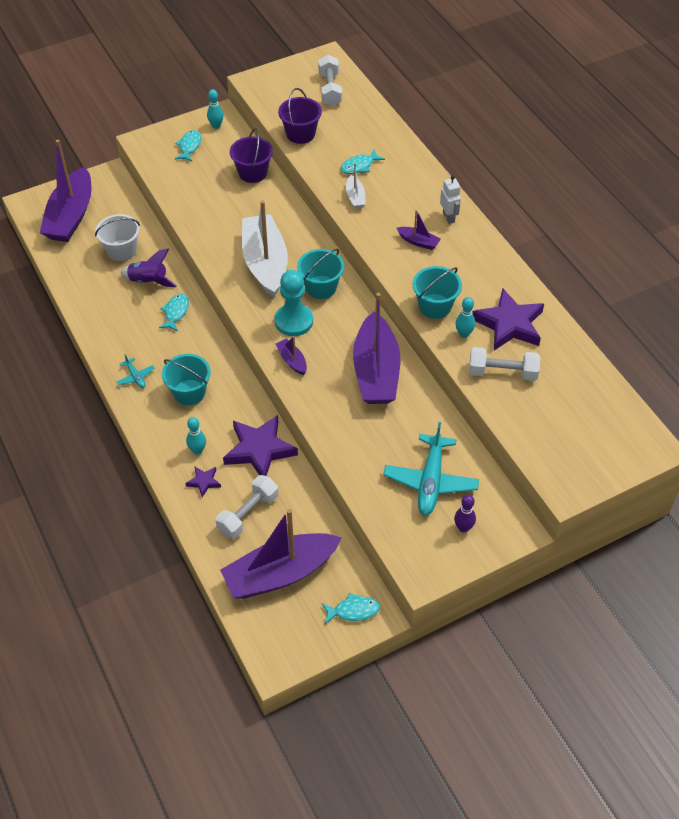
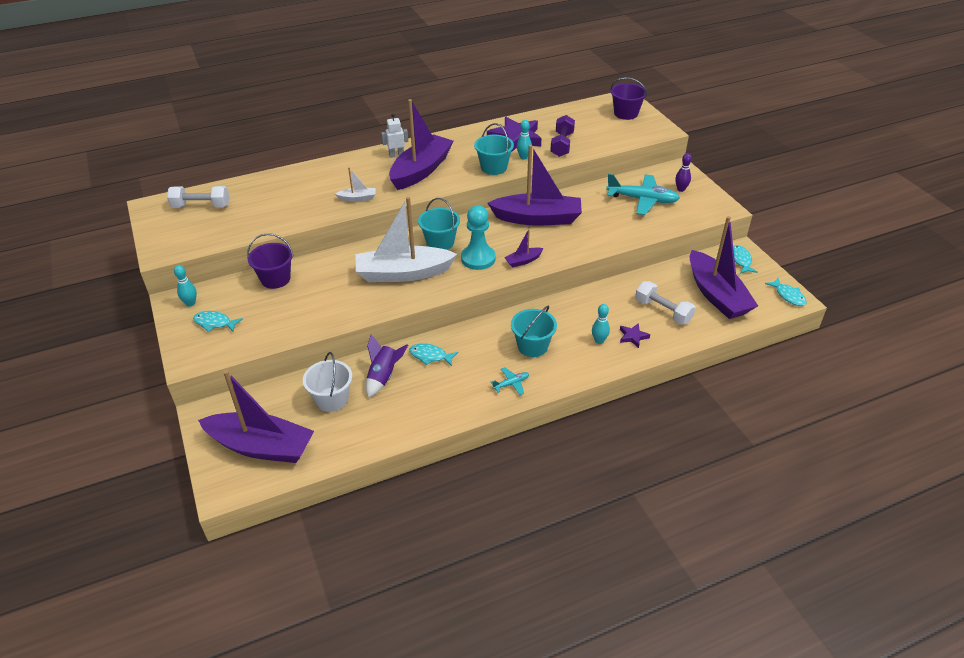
camera: 85 degrees left, 10 degrees down
(259, 450) = (597, 303): purple star -> none
(300, 134) = (258, 225): purple bucket -> purple bucket (626, 113)
(359, 166) = (318, 194): turquoise fish -> turquoise fish (788, 296)
(418, 242) = (421, 170): purple boat -> purple boat, size x2.35
(502, 372) = (562, 144): white dumbbell -> purple dumbbell

